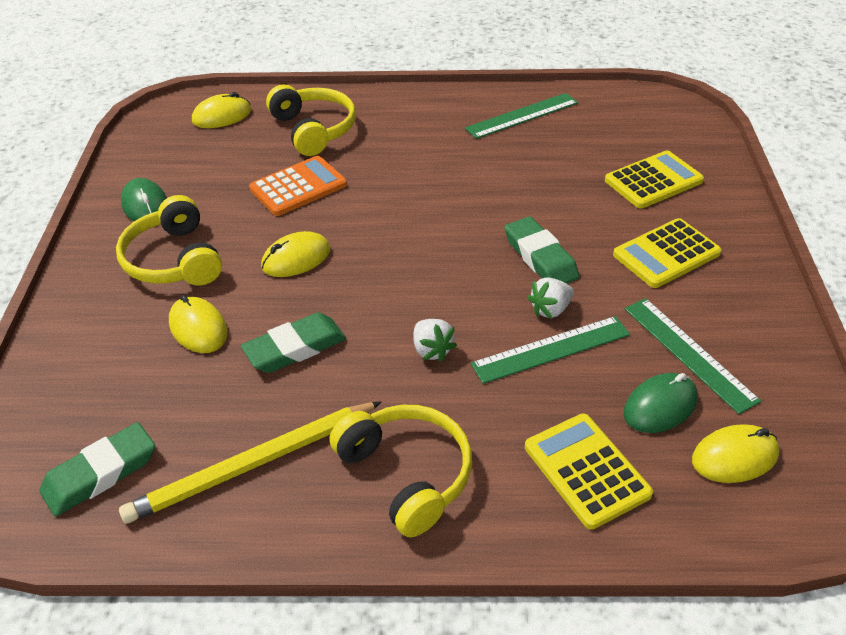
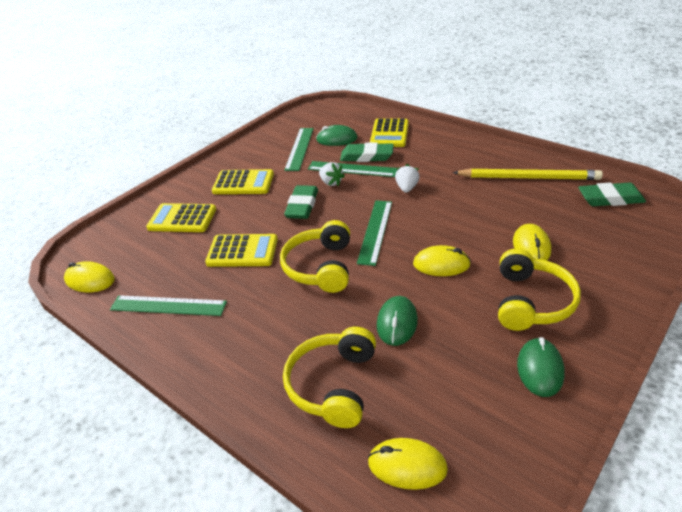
camera: 140 degrees left, 5 degrees down
(295, 348) = (477, 214): green eraser -> green eraser (366, 156)
(298, 187) = (397, 323): orange calculator -> green mouse
(407, 474) = (460, 154): yellow headphones -> yellow headphones (320, 267)
(409, 265) = (375, 231): none -> green ruler
(529, 180) = (242, 251): none -> yellow calculator
(550, 309) = (331, 182): white strawberry -> white strawberry turned 45 degrees clockwise
(734, 457) = (333, 121): yellow mouse -> yellow mouse (90, 280)

